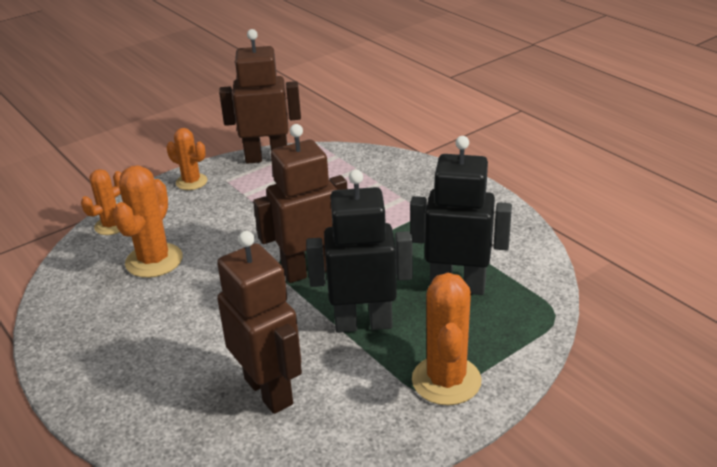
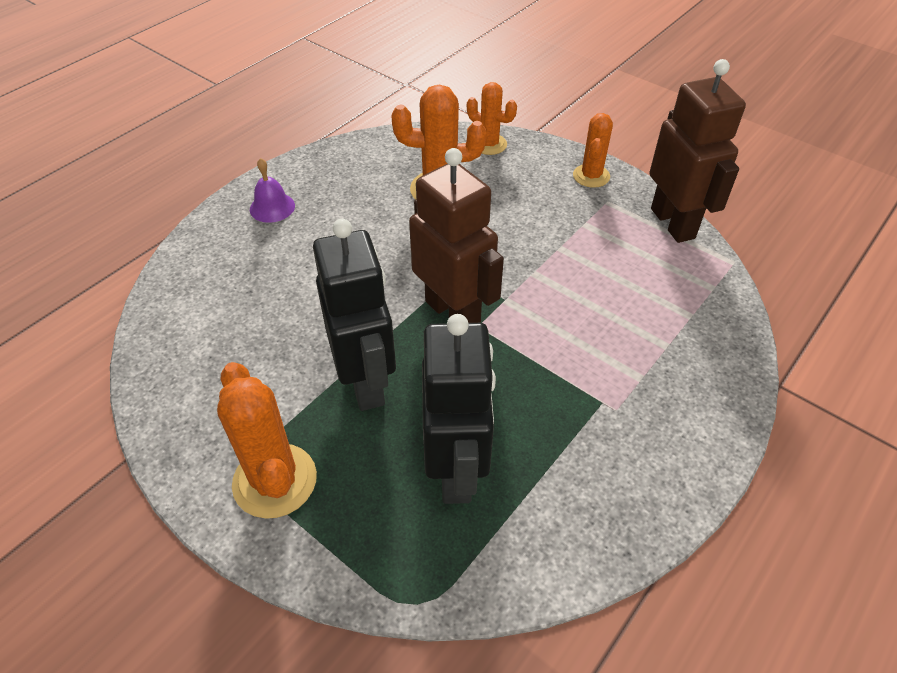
camera: 75 degrees right, 15 degrees up
(105, 373) = (272, 207): none -> purple bell
(269, 391) = (252, 324): brown robot -> none
(446, 380) = (275, 481): orange cactus -> orange cactus turned 75 degrees clockwise

